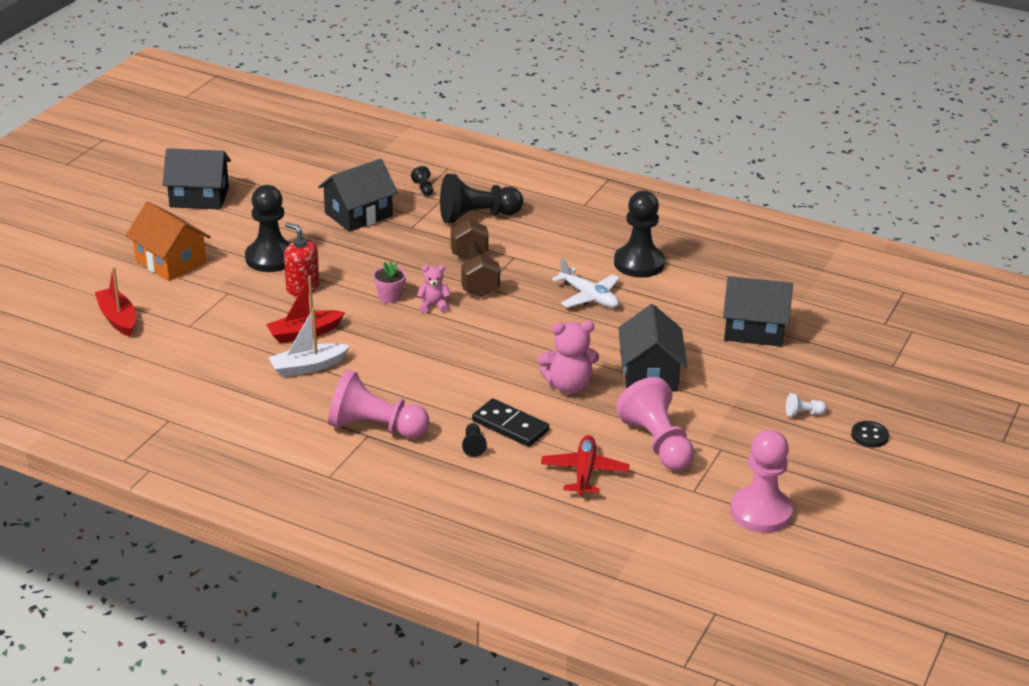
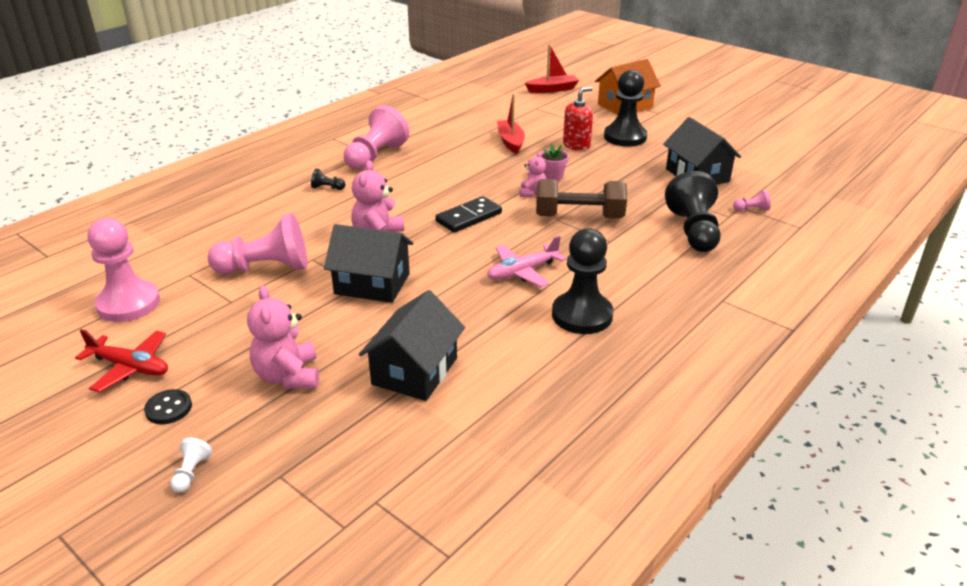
camera: 105 degrees right, 0 degrees up
(199, 197) = (725, 118): black house -> none
(308, 367) = (465, 140): white boat -> none
(423, 188) = (751, 209): black pawn -> pink pawn
(510, 426) = (341, 205): black domino -> black domino (468, 217)
(584, 472) = (258, 228): red plane -> red plane (130, 367)
(589, 296) = (522, 272): white plane -> pink plane
(797, 388) = (288, 376): none -> pink teddy bear
(803, 413) = (242, 368): white pawn -> white pawn (191, 473)

